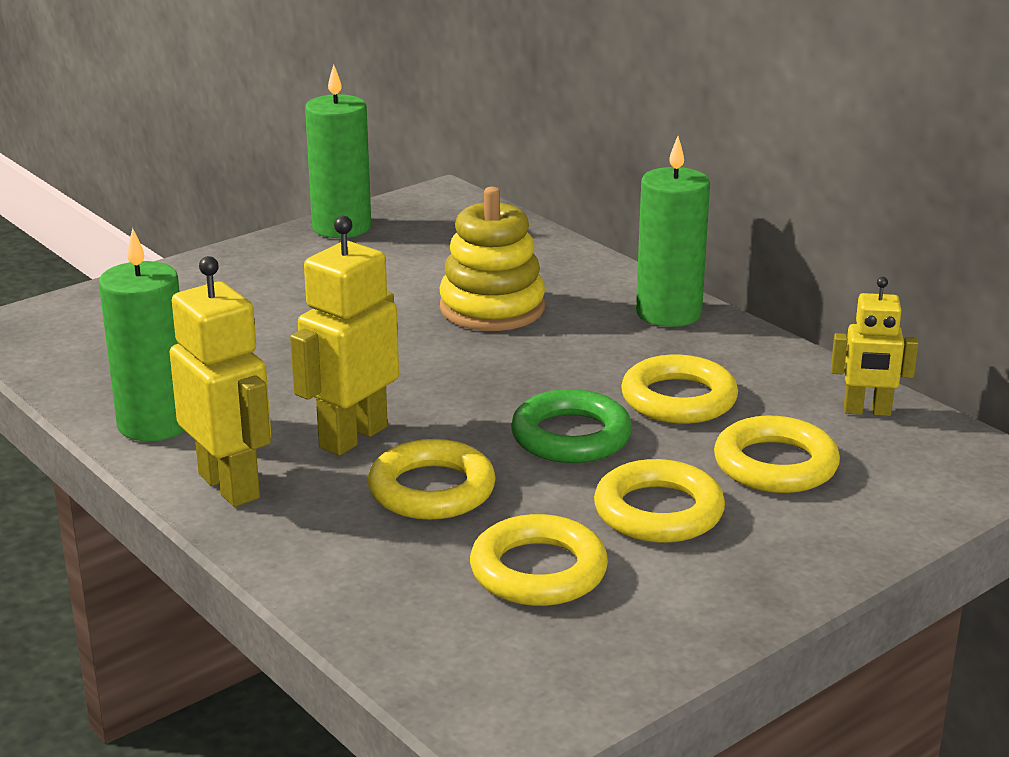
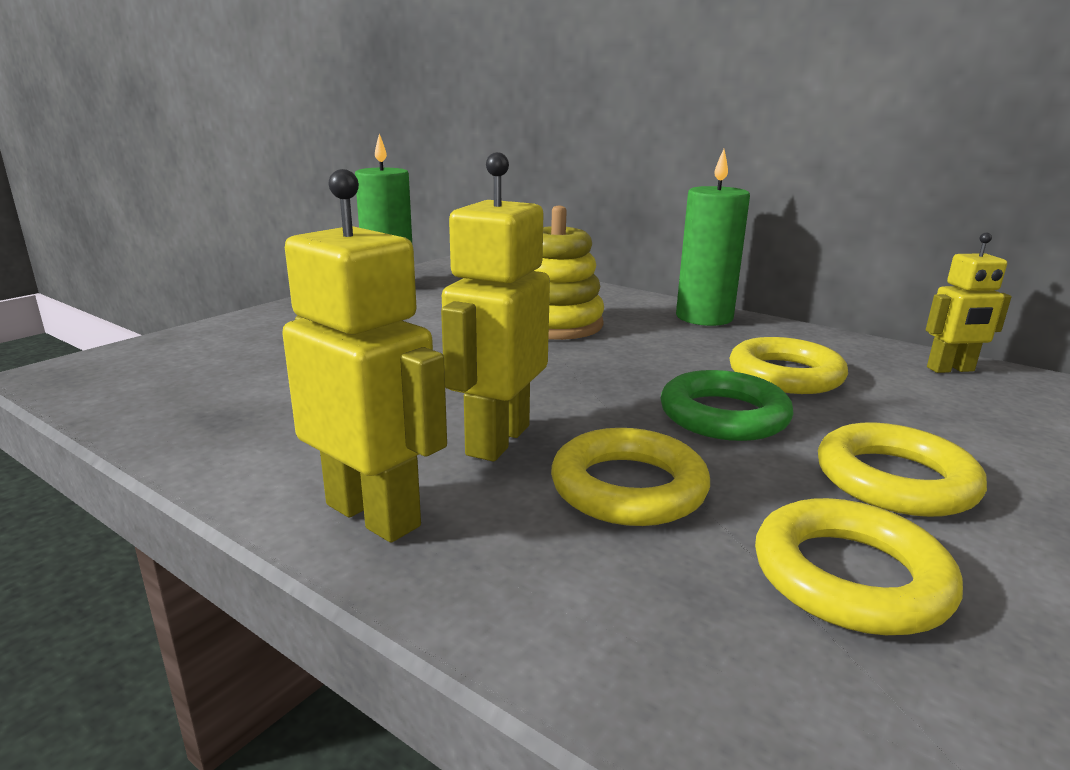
camera: 15 degrees left, 5 degrees down
(155, 424) = (252, 451): green candle -> none
(775, 465) = (941, 420): yellow ring -> none

